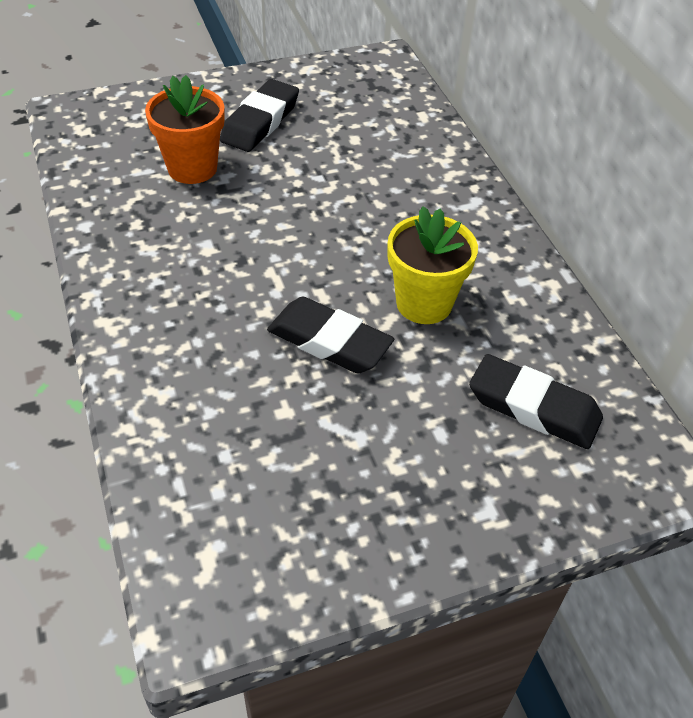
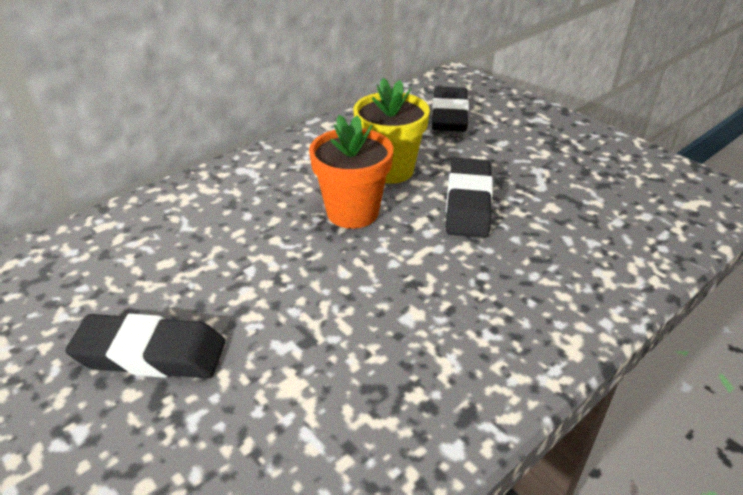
camera: 110 degrees left, 10 degrees down
(192, 168) = (281, 384): orange flower pot -> orange flower pot (352, 212)

